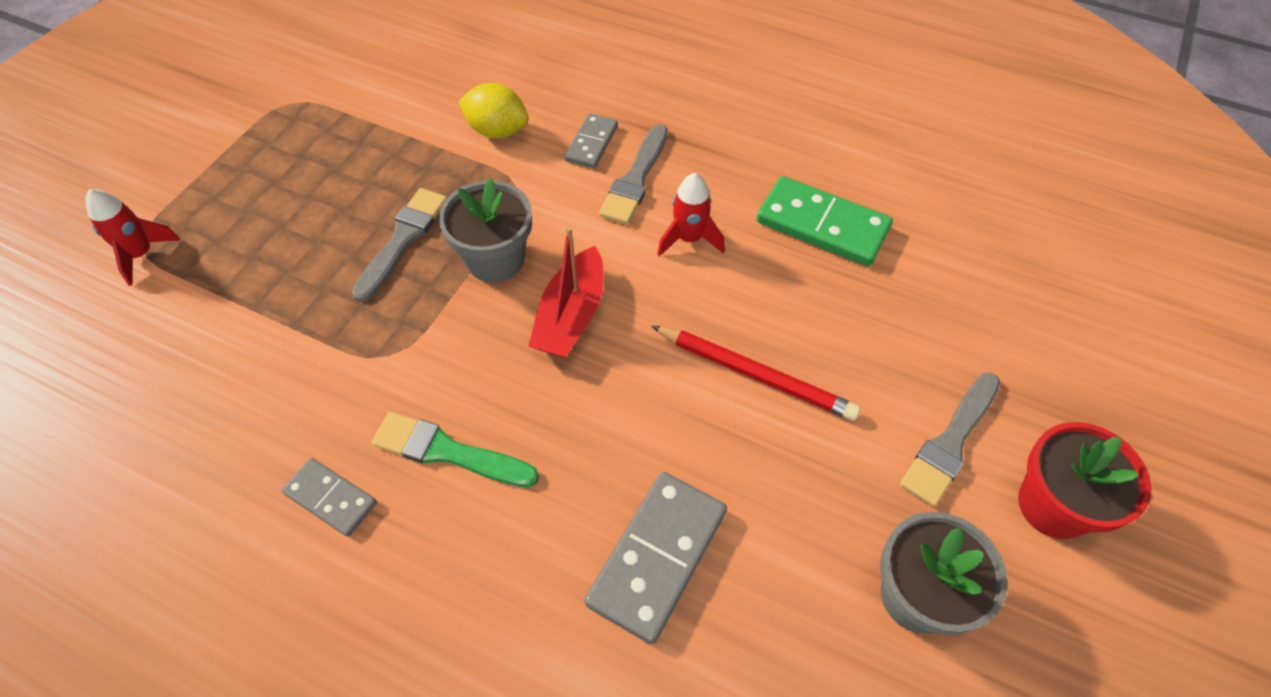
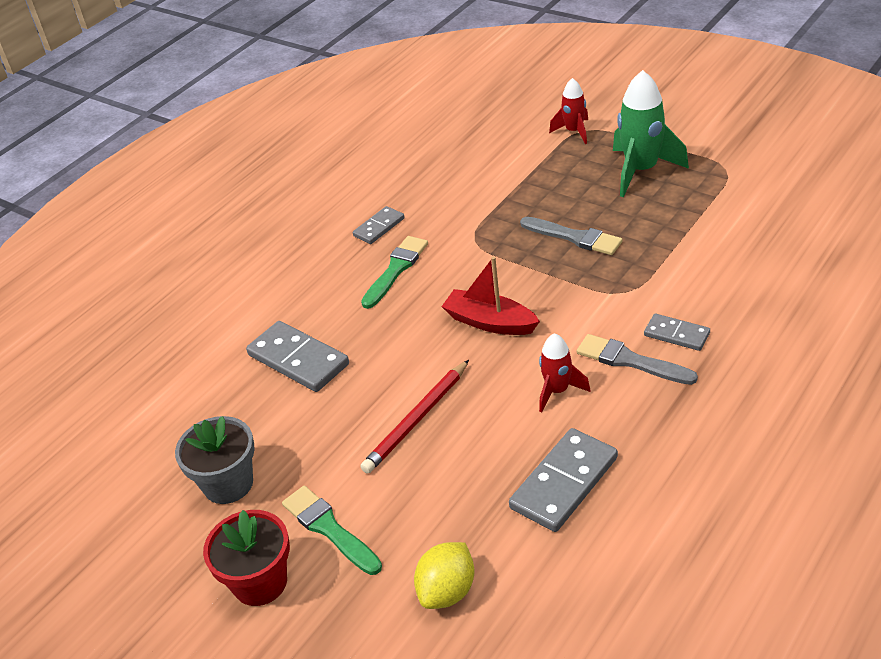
camera: 105 degrees right, 15 degrees down
(269, 178) = (641, 171): none -> green rocket
(495, 259) = (549, 283): grey flower pot -> none
(497, 131) = (693, 278): yellow lemon -> yellow lemon (447, 591)
(822, 225) = (564, 483): green domino -> grey domino
(950, 442) = (329, 529): grey brush -> green brush

